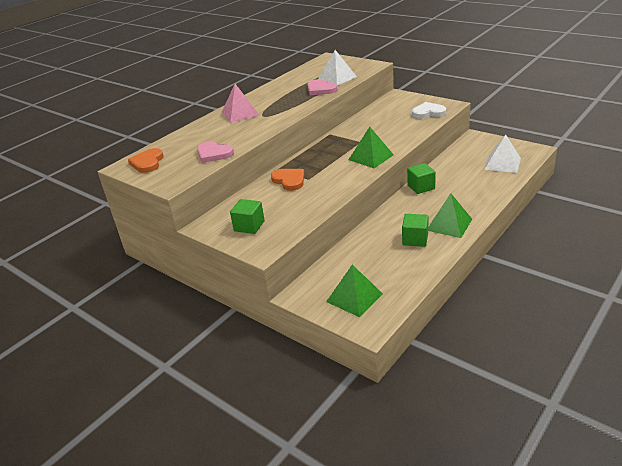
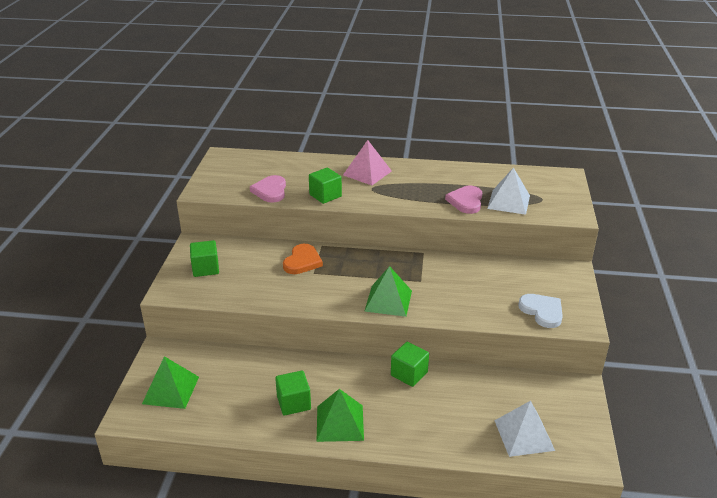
camera: 55 degrees right, 0 degrees up
(147, 163) = (235, 164): orange heart -> none
(250, 133) = (325, 195): none -> green cube

